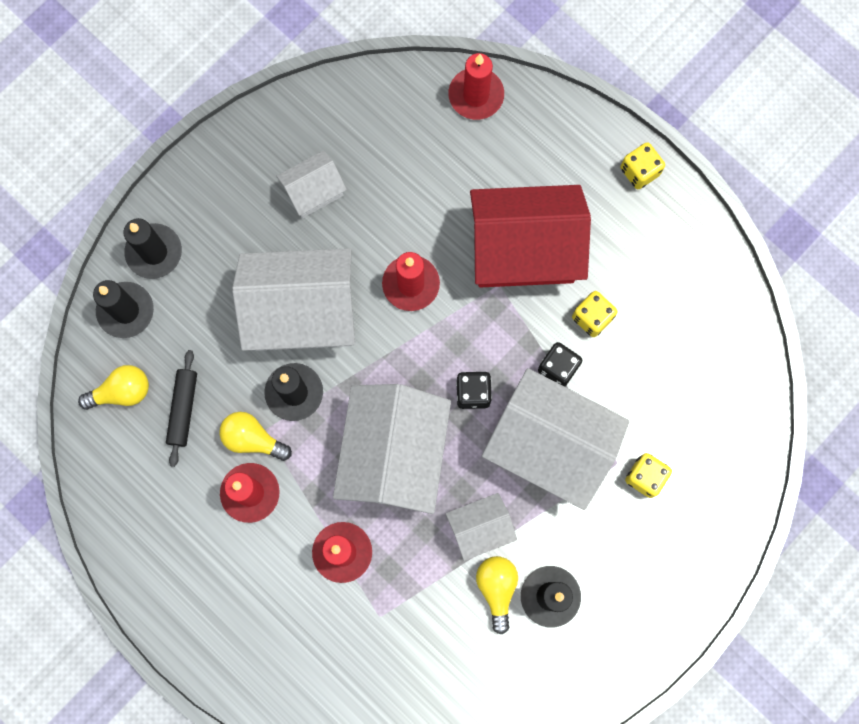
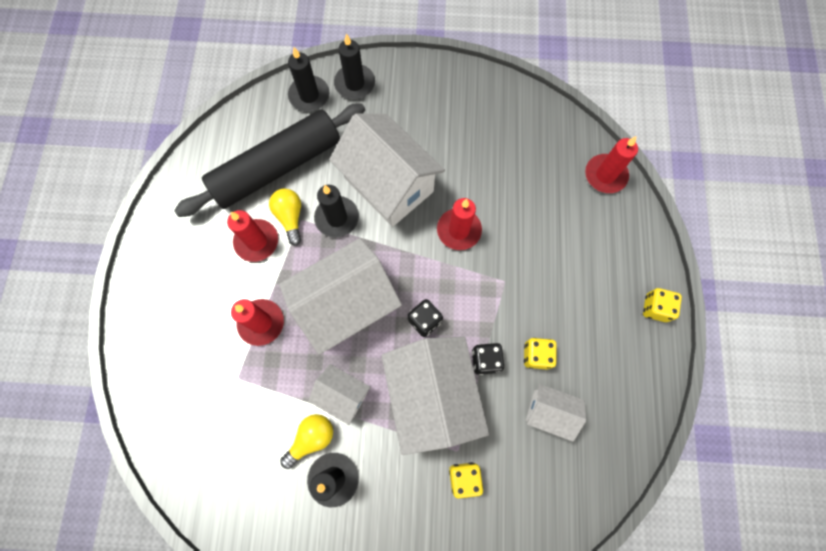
camera: 50 degrees right, 5 degrees down
(122, 392) = (261, 129): yellow light bulb -> none
(183, 409) = (277, 167): black rolling pin -> black rolling pin, size x2.40
(314, 191) = (464, 135): white house -> white house (549, 412)
(524, 249) = (540, 278): red house -> none

